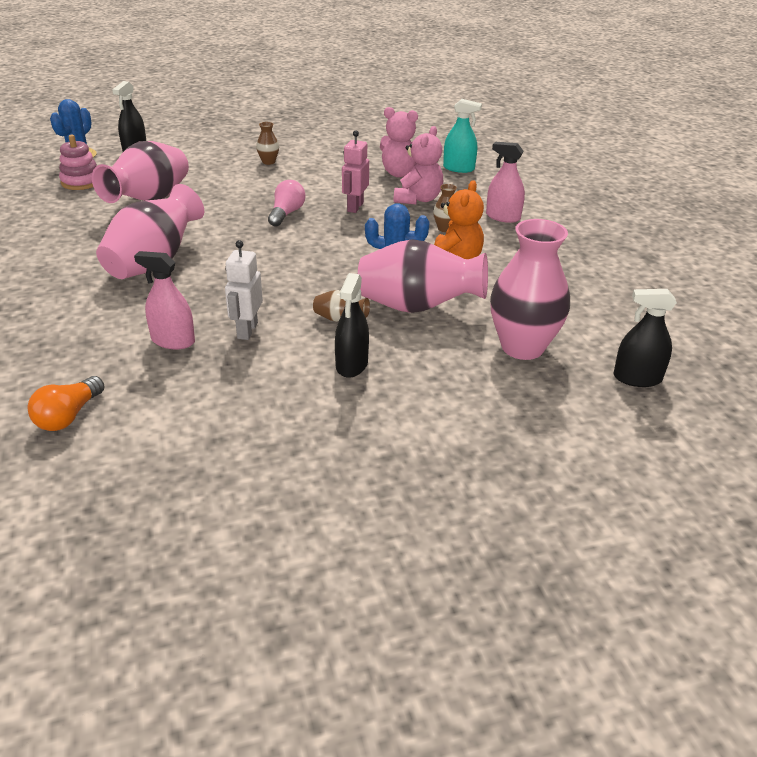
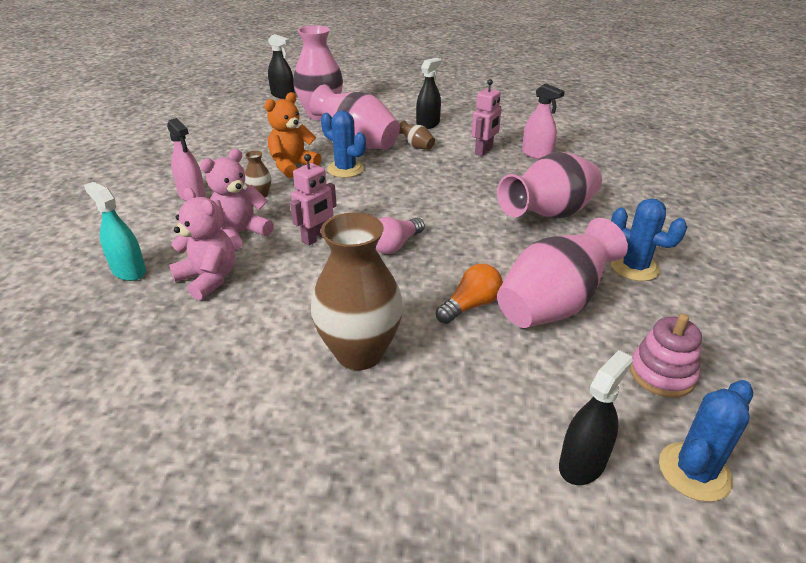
camera: 155 degrees left, 0 degrees up
(68, 416) = (600, 131): orange light bulb -> orange light bulb (470, 305)
(78, 233) = (634, 267): none -> blue cactus
(247, 330) = (484, 151): white robot -> pink robot
(268, 162) = (359, 352): brown vase -> brown vase, size x2.33

